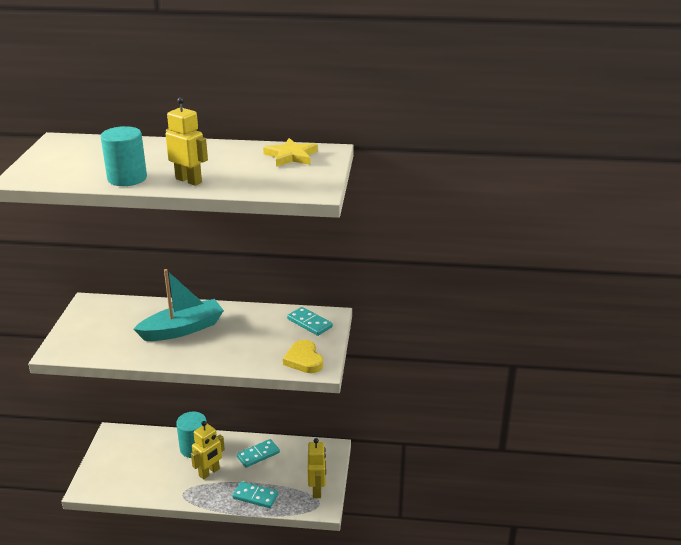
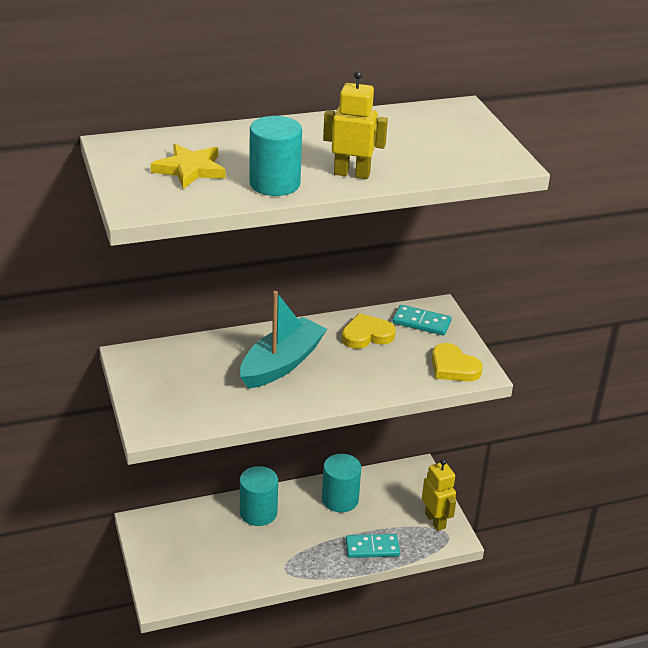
camera: 25 degrees left, 5 degrees up
(209, 472) = (298, 536): yellow robot -> none
(258, 455) = (340, 499): turquoise domino -> turquoise cylinder
(261, 323) = (367, 335): none -> yellow heart
(291, 156) = (428, 122): yellow star -> yellow star (190, 169)

